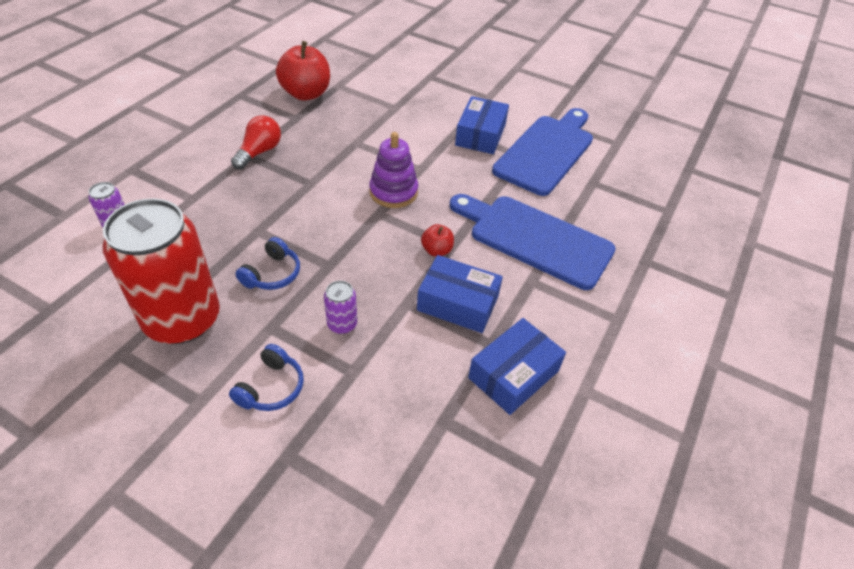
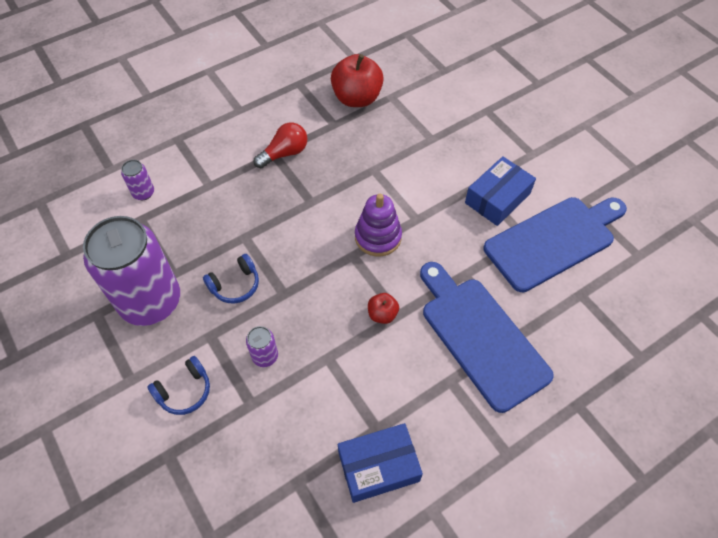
camera: 30 degrees right, 10 degrees up
(182, 319) = (151, 301): red can -> purple can
(458, 303) = (370, 376): blue box -> none

